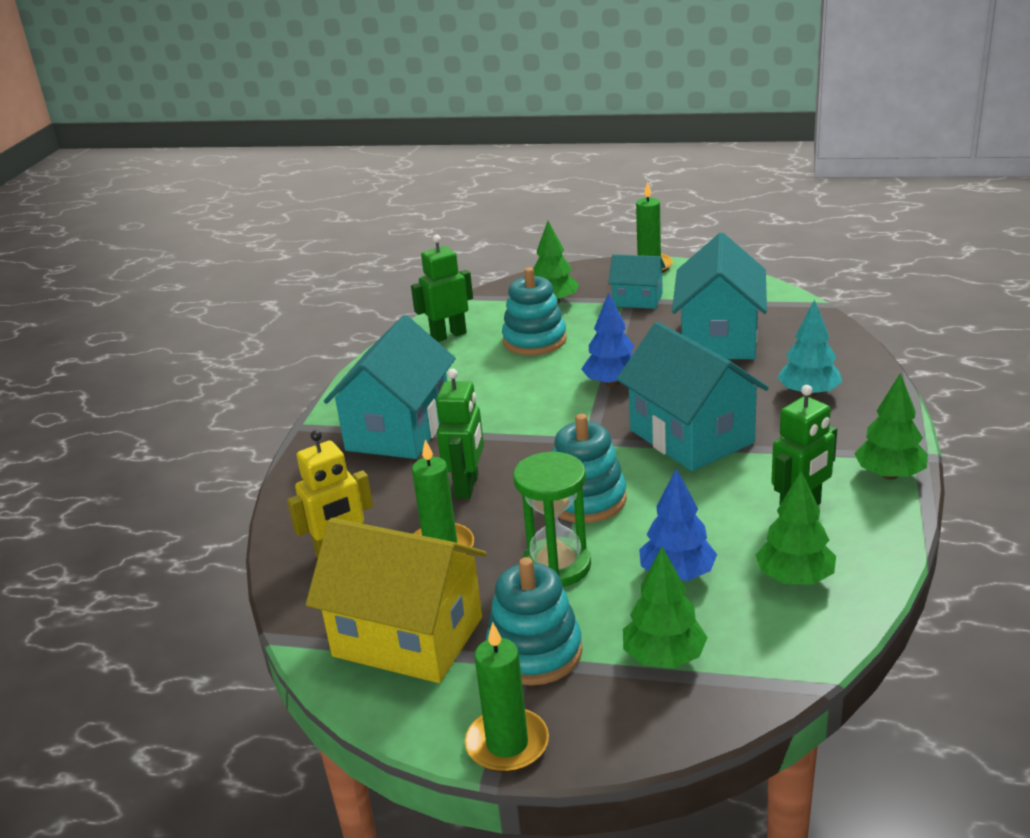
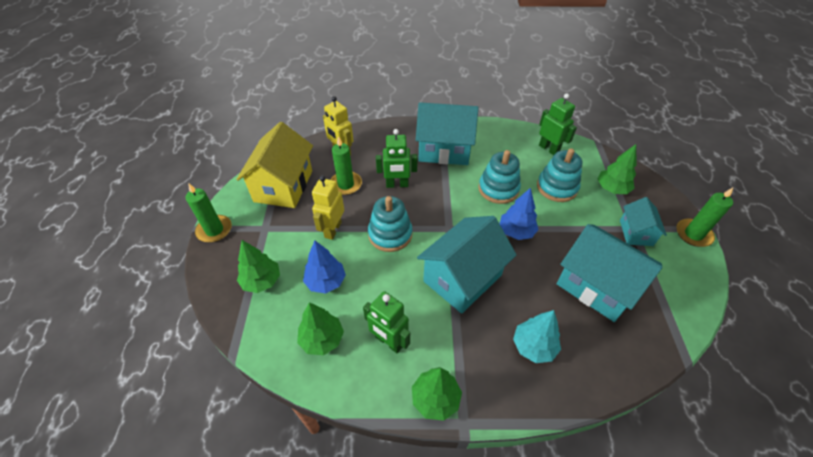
camera: 75 degrees right, 20 degrees up
(534, 652) = (270, 230): turquoise stacking toy -> turquoise stacking toy (498, 189)
(556, 566) = (332, 230): green hourglass -> yellow robot
(719, 338) = (596, 286): turquoise house -> turquoise house turned 45 degrees clockwise

